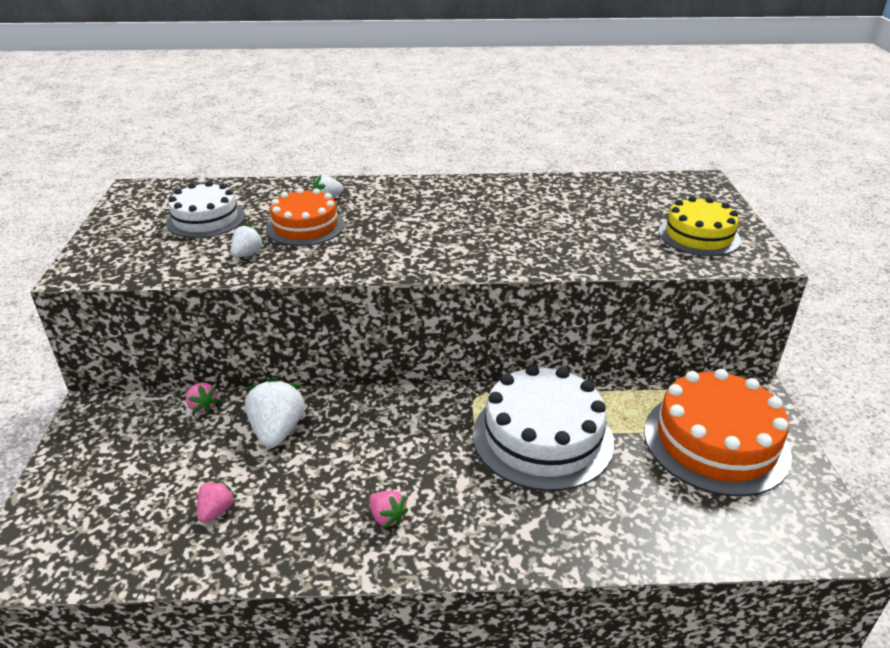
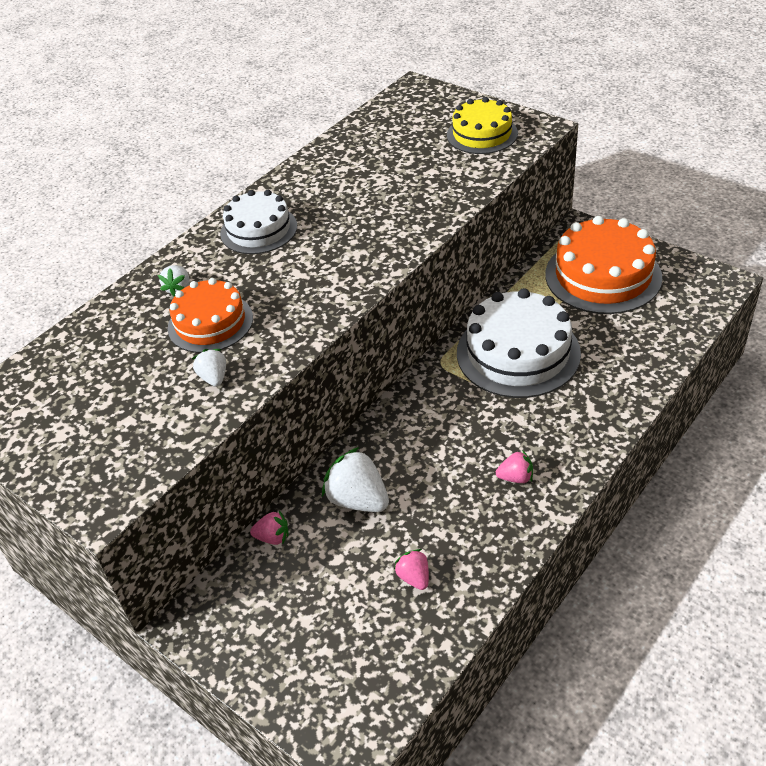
camera: 45 degrees left, 10 degrees up
(205, 219) = (110, 382): white cake -> white cake (259, 230)

